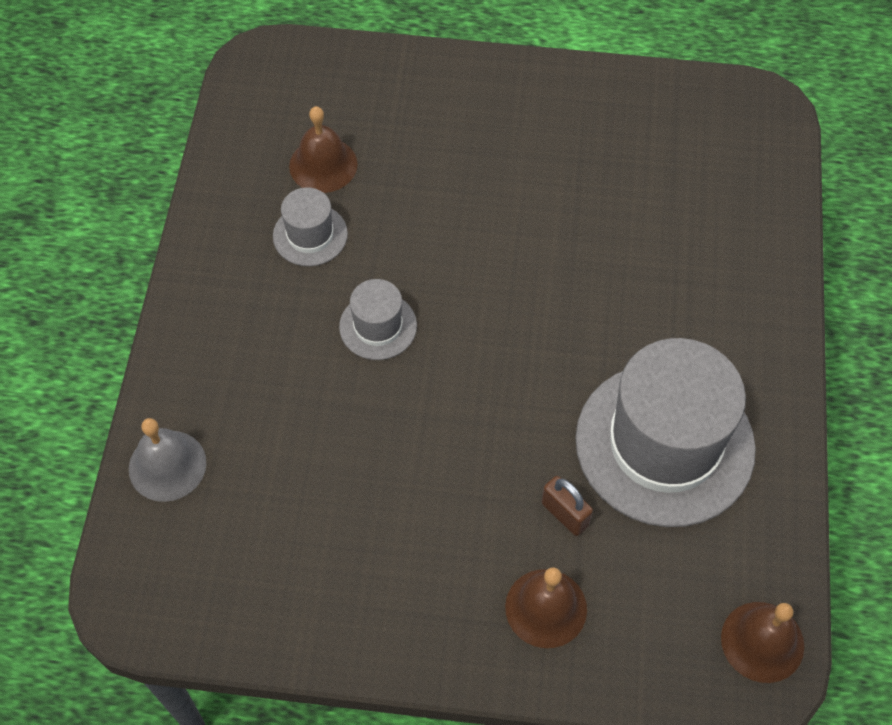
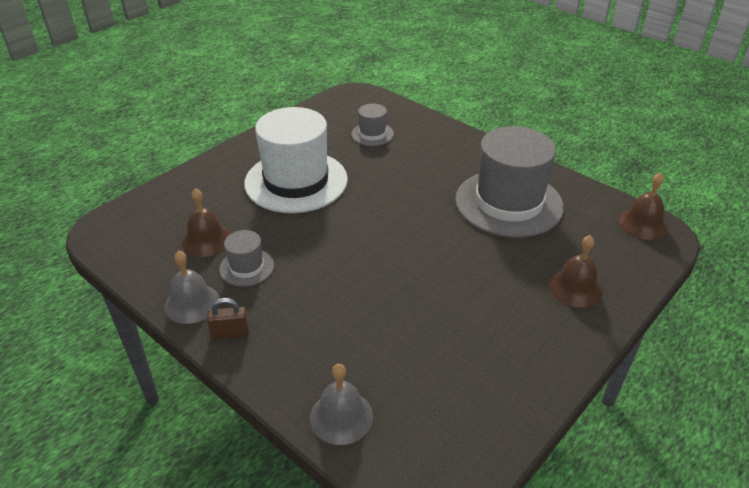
camera: 55 degrees left, 20 degrees down
(220, 225) = (192, 303): none -> grey bell
(378, 326) = (339, 269): grey hat -> grey hat (372, 134)
(501, 176) = (296, 181): none -> white hat
(565, 514) = (522, 254): brown padlock -> brown padlock (230, 334)

